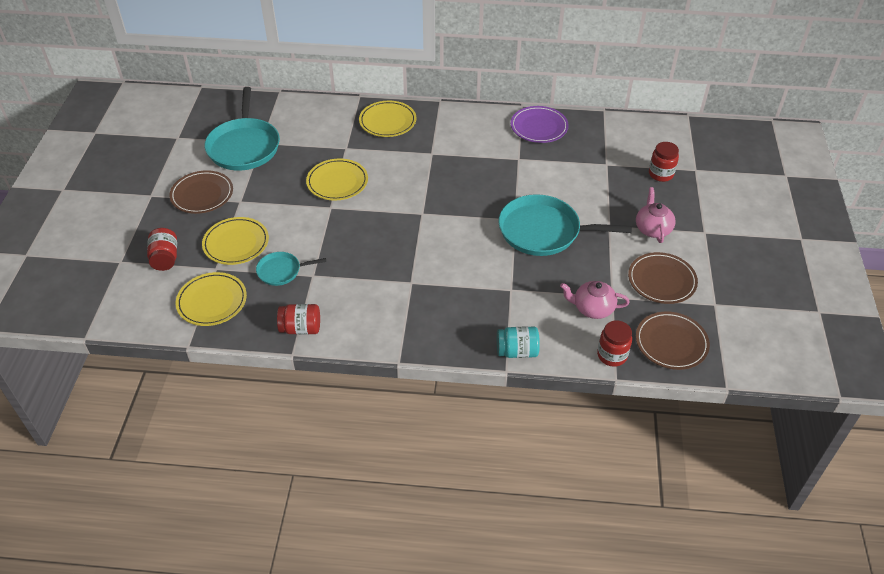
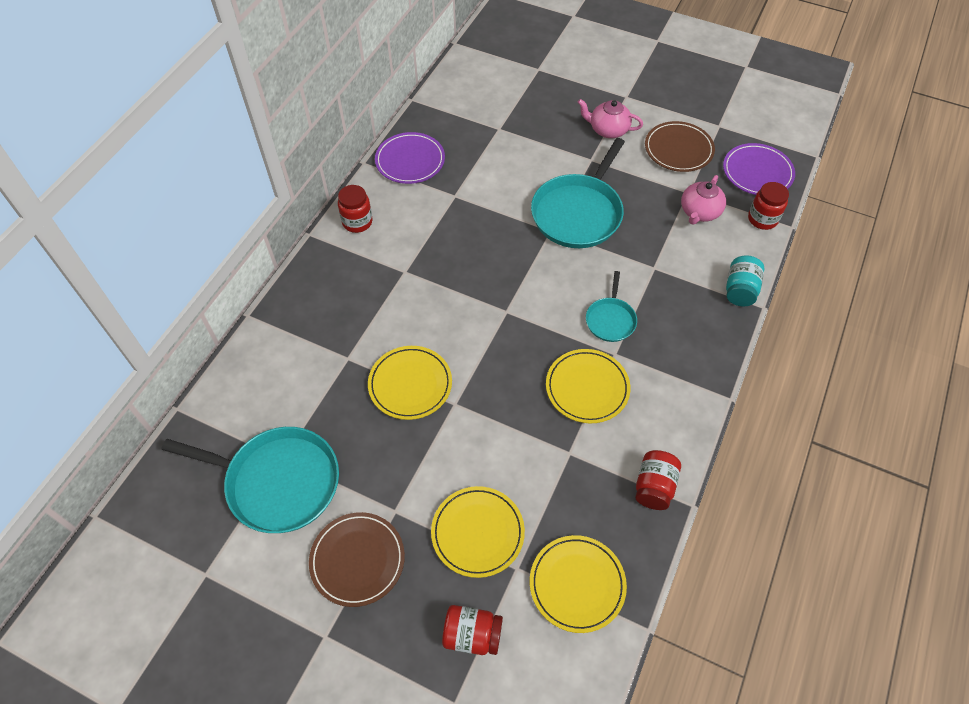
camera: 70 degrees left, 10 degrees up
(281, 271) = (550, 487): turquoise pan -> turquoise pan (610, 320)
(387, 121) = (319, 299): yellow plate -> yellow plate (587, 388)
(661, 174) = (533, 95): red jar -> red jar (357, 222)
(671, 343) = (757, 172): brown plate -> purple plate

